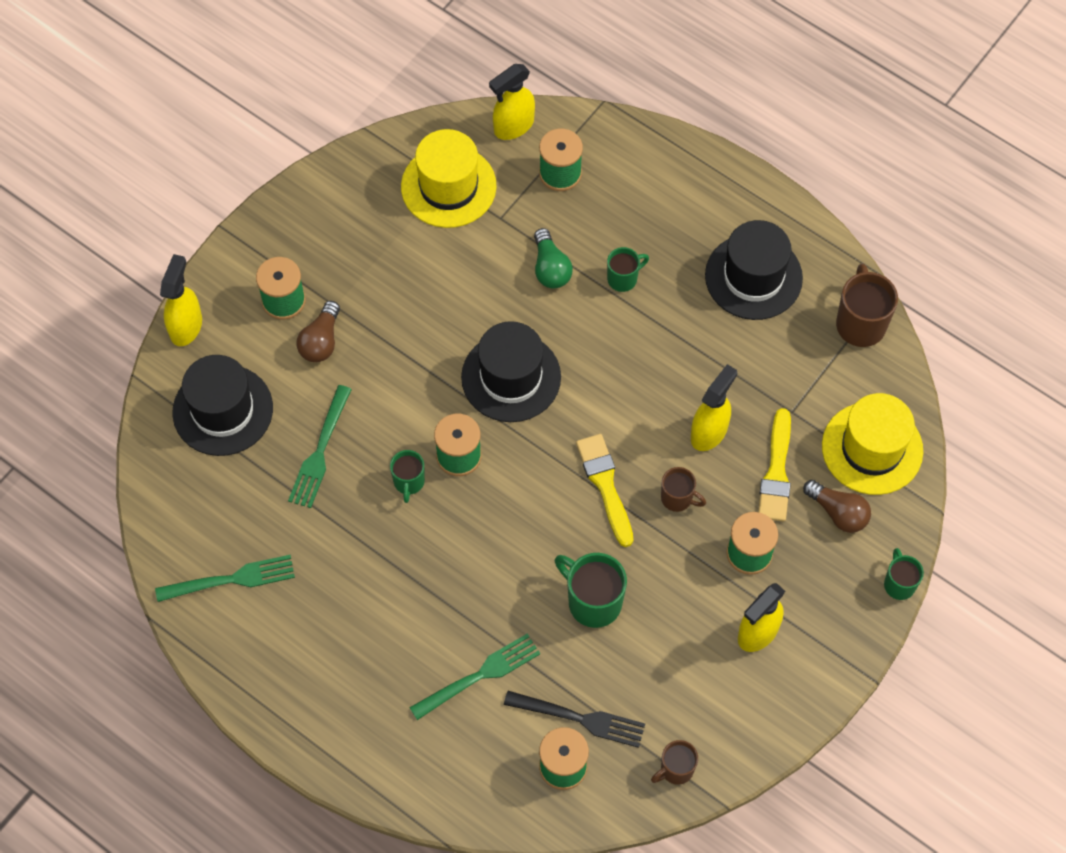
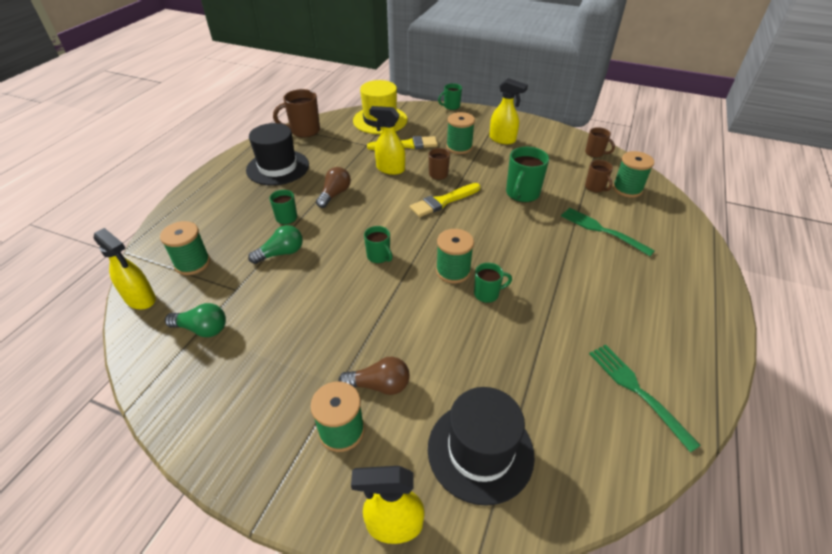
camera: 105 degrees left, 20 degrees down
(320, 451) = (487, 357): green fork -> none
(448, 186) = (202, 329): yellow hat -> green light bulb
(511, 377) = (379, 256): black hat -> green mug
(579, 718) = (595, 187): black fork -> brown mug
(838, 512) = (421, 125): brown light bulb -> brown light bulb (335, 194)

